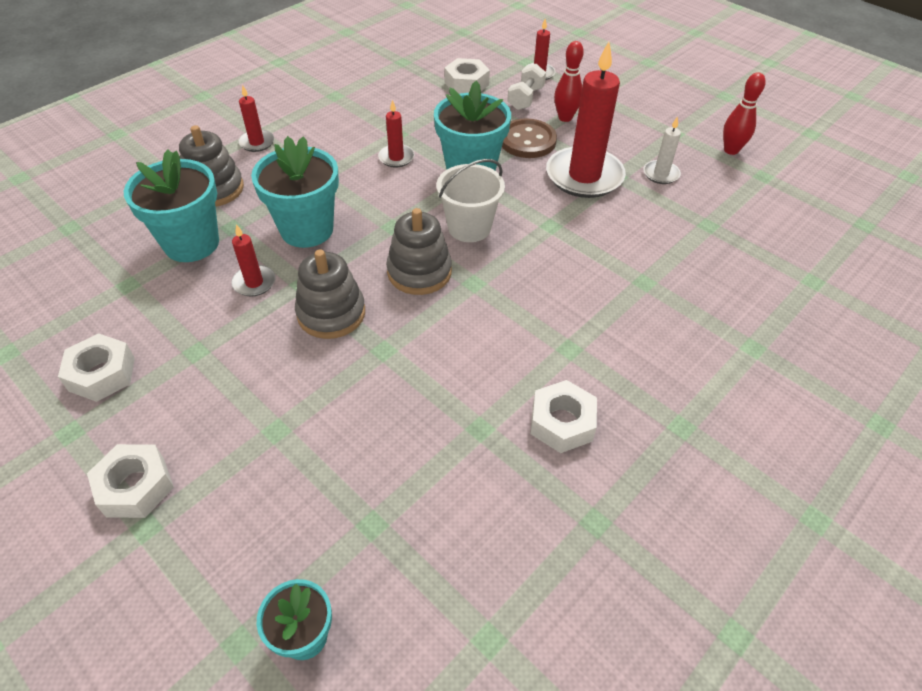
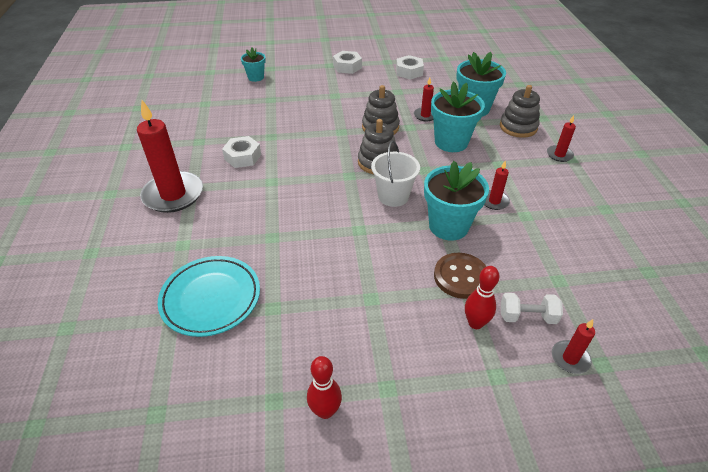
camera: 130 degrees right, 5 degrees down
(466, 83) = (580, 292): white nut -> none
(525, 98) = (527, 316): white dumbbell -> white dumbbell turned 60 degrees counterclockwise
(584, 176) = (389, 279): red candle -> red candle (173, 194)
(661, 174) = (347, 327): white candle -> none
(761, 270) = (211, 298): none -> turquoise plate

